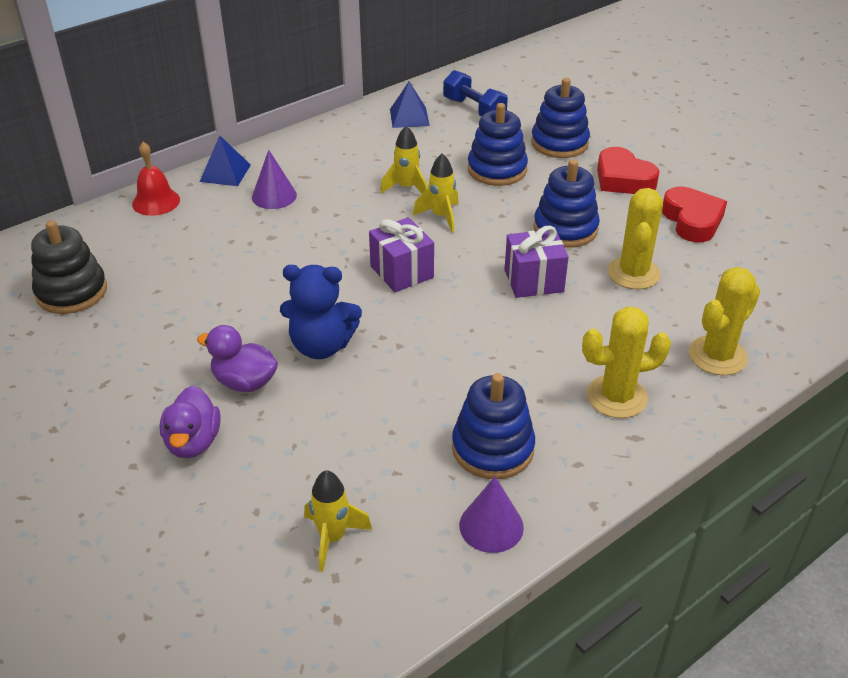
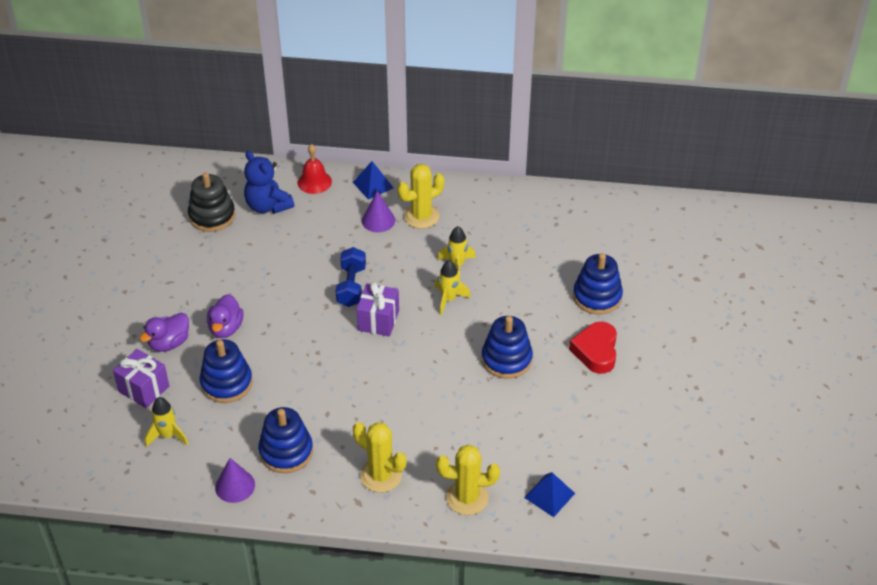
camera: 45 degrees right, 5 degrees up
(244, 382) = (226, 328): purple duck -> purple duck turned 150 degrees counterclockwise
(321, 346) = (283, 335): blue teddy bear -> blue teddy bear (268, 206)
(409, 117) = (531, 212): blue pyramid -> blue pyramid (549, 495)
(474, 109) = (581, 233): blue dumbbell -> blue dumbbell (351, 286)
(497, 170) = (528, 289): blue stacking toy -> blue stacking toy (226, 383)
(533, 281) = (439, 378): purple gift -> purple gift (144, 389)
(633, 273) = (500, 416): yellow cactus -> yellow cactus (421, 216)
(692, 220) = (592, 410): red heart -> none

